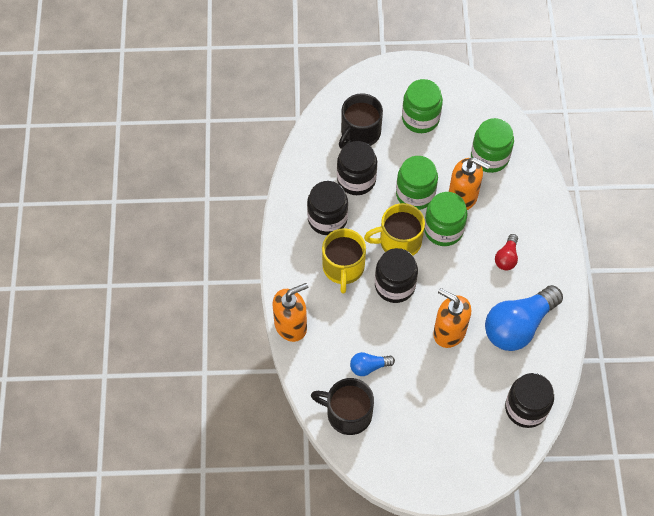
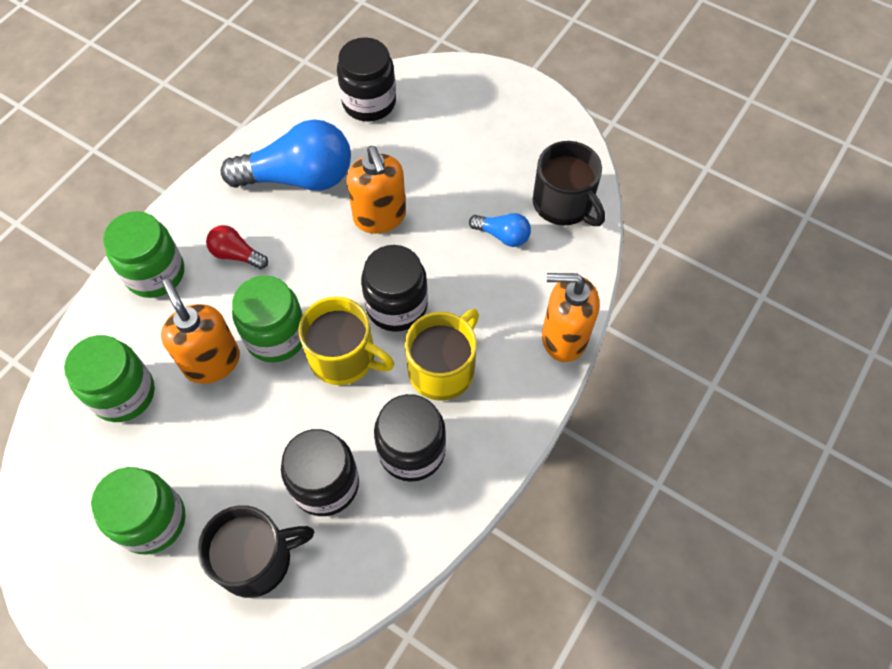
camera: 145 degrees left, 0 degrees up
(415, 194) = (266, 407): green jar -> green jar (155, 273)
(506, 257) = (236, 255): red light bulb -> red light bulb turned 120 degrees counterclockwise

